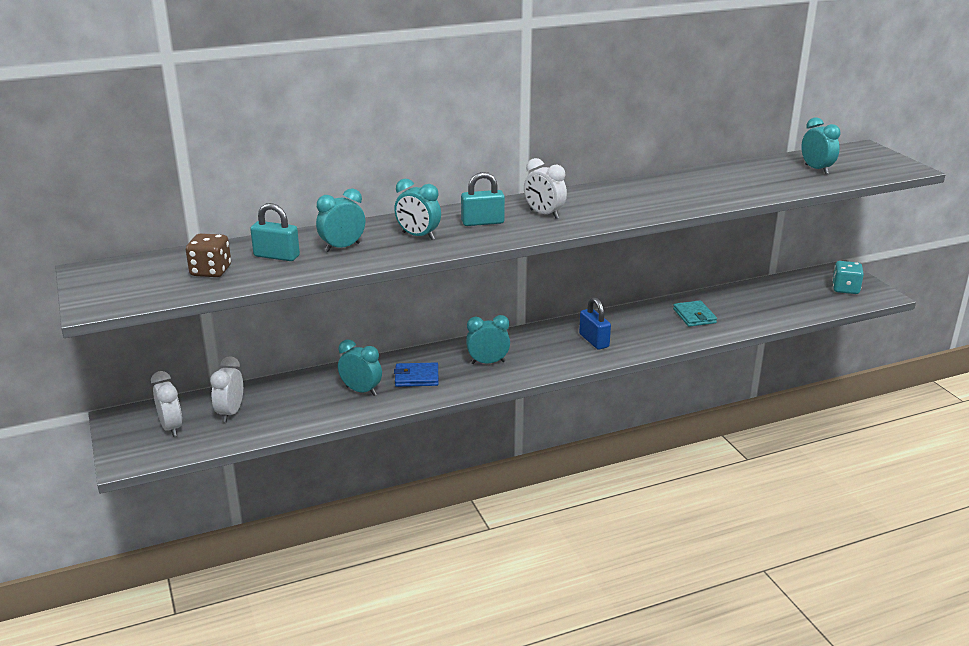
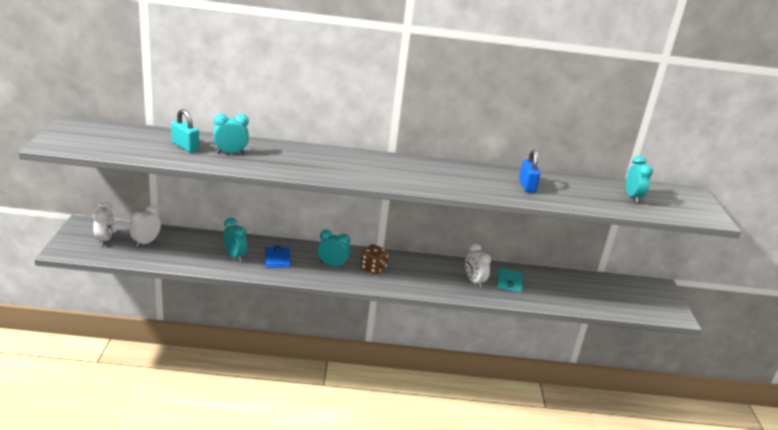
camera: 20 degrees right, 0 degrees up
(211, 271) = (137, 144): brown dice -> brown dice (373, 268)
(416, 377) = (277, 259): blue wallet -> blue wallet turned 60 degrees clockwise
(418, 236) = (286, 160): turquoise clock -> none
(482, 222) = (339, 163): turquoise padlock -> none
(544, 214) = (387, 170): white clock -> white clock (474, 281)
(594, 341) = (419, 275): blue padlock -> blue padlock (527, 186)
(845, 289) = (649, 301): turquoise dice -> none

